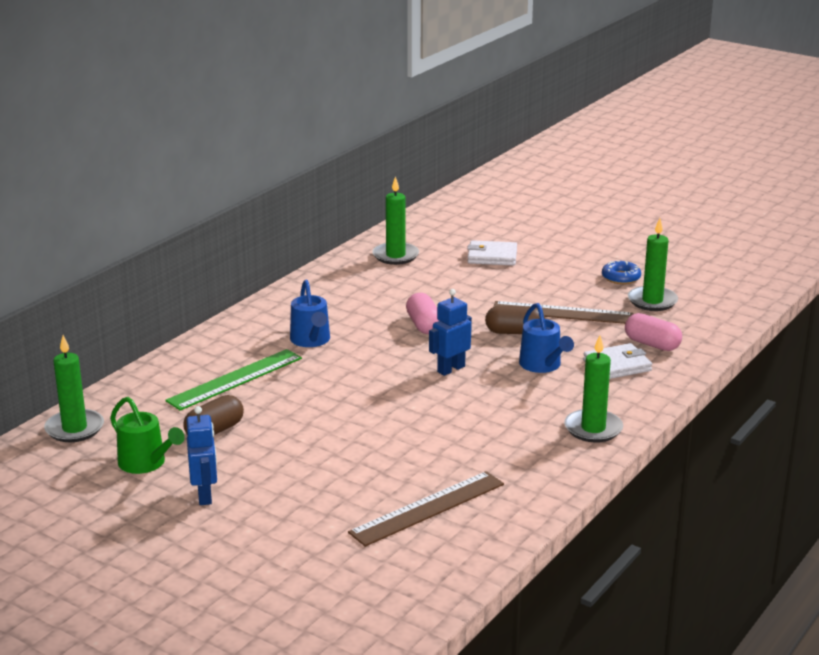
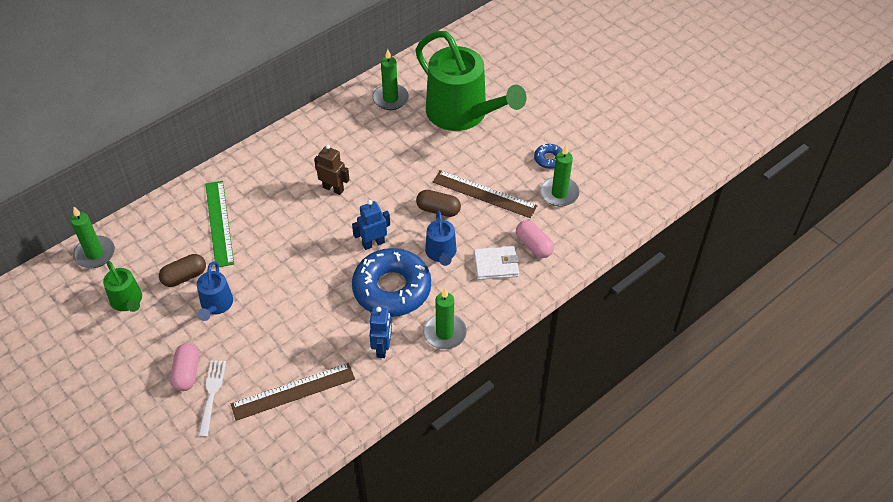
camera: 15 degrees right, 25 degrees up
(205, 495) = (153, 344): blue robot -> blue robot (382, 348)
(235, 379) = (219, 223): green ruler -> green ruler turned 75 degrees counterclockwise
(311, 340) = (288, 189): blue watering can -> blue watering can (216, 305)
(316, 528) = (212, 394): none -> white fork
(369, 332) = (333, 188): none -> brown robot
(424, 325) = (375, 188): pink capsule -> pink capsule (187, 373)
(492, 256) = (462, 113): white wallet -> green watering can
(500, 402) = (392, 289): none -> blue donut

